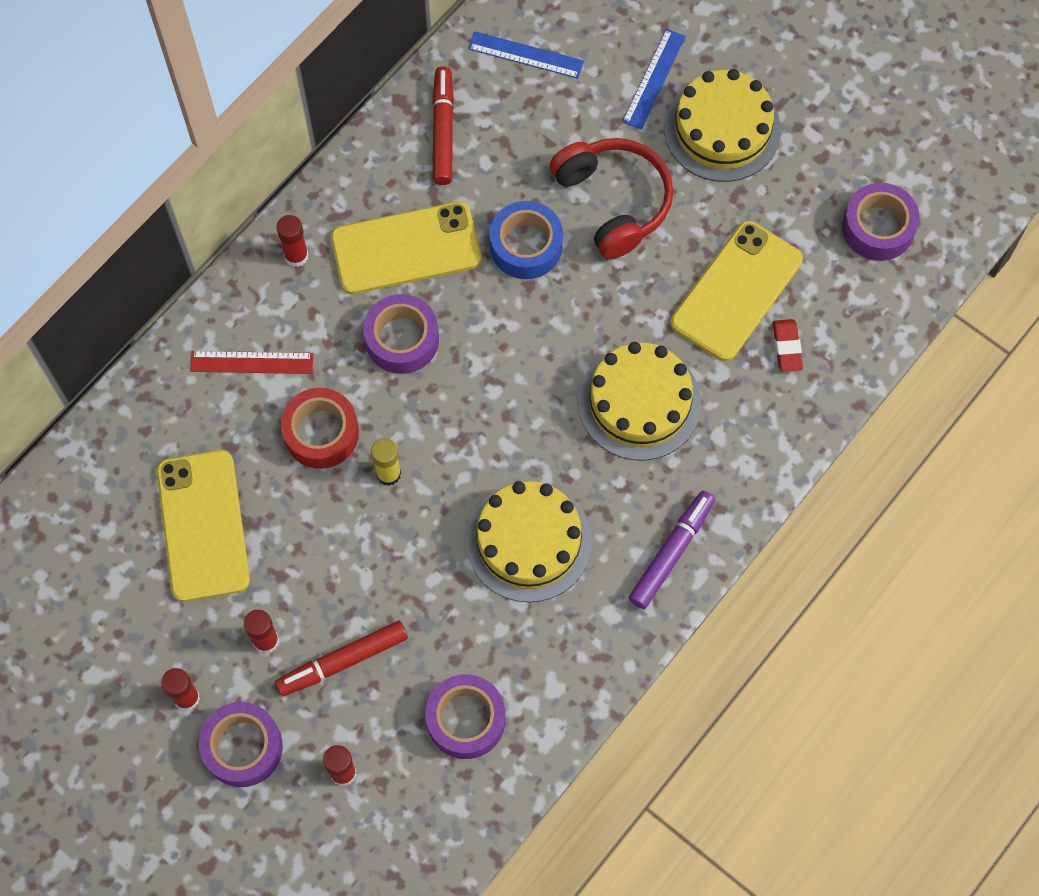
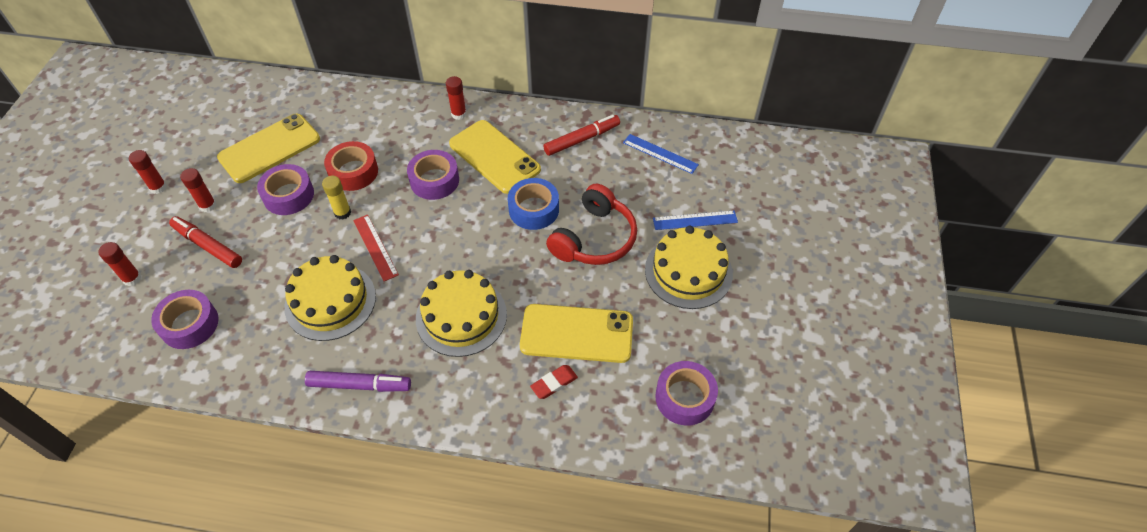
camera: 60 degrees right, 15 degrees down
(243, 747) = (134, 225): purple tape -> purple tape (288, 195)
(251, 363) = (381, 125): red ruler -> red ruler (375, 247)
(526, 55) = (660, 153): blue ruler -> blue ruler turned 45 degrees counterclockwise

